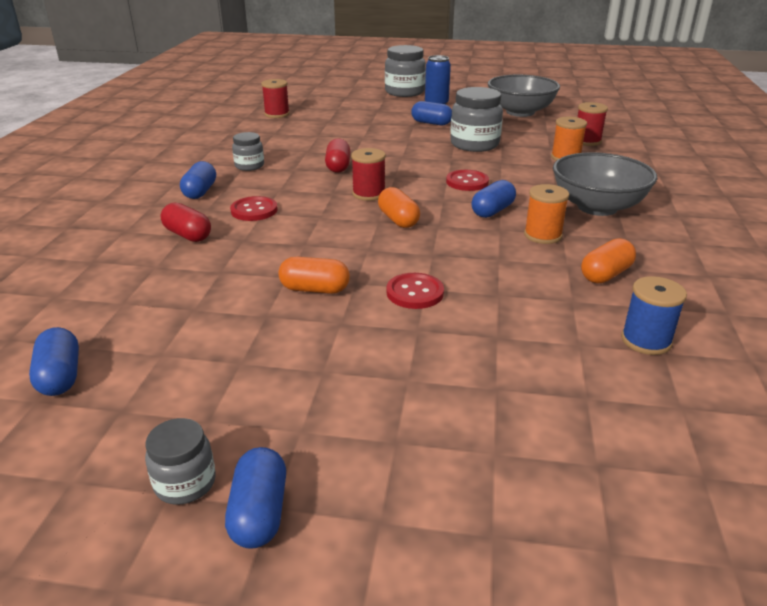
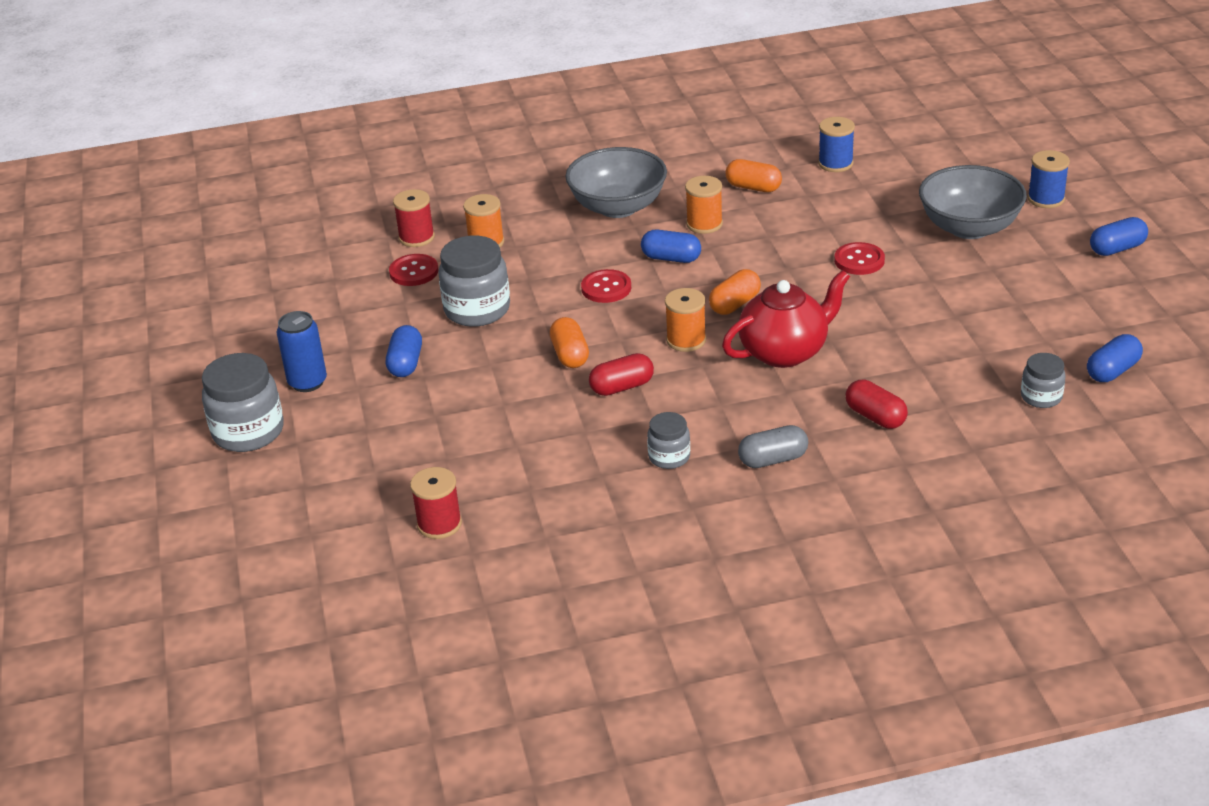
camera: 110 degrees left, 5 degrees up
(185, 483) = (1127, 278): grey jar -> grey jar (1041, 397)
(187, 235) = (875, 417): red capsule -> red capsule turned 60 degrees counterclockwise
(200, 192) = (773, 459): blue capsule -> grey capsule
(254, 210) = (787, 399): red button -> red button (414, 272)
(311, 223) = (785, 351): none -> red teapot
(315, 289) = (898, 307): orange capsule -> orange capsule (570, 355)
(369, 194) = (686, 340): red spool -> orange spool
(452, 500) = (1046, 199): none -> blue spool
(520, 112) = (314, 303): grey bowl -> grey bowl (969, 227)

